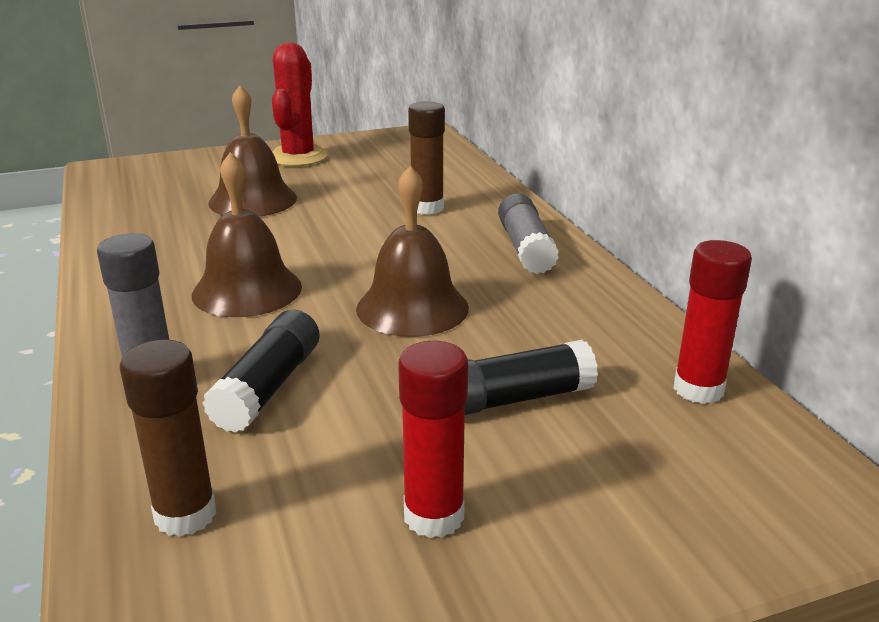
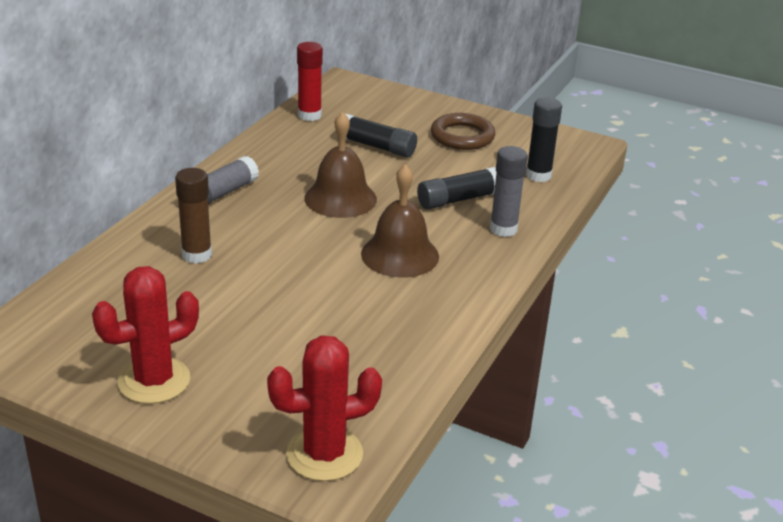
camera: 135 degrees left, 5 degrees up
(125, 175) = (324, 454): none -> red cactus
(185, 515) = (538, 175): brown glue stick -> black glue stick
(253, 200) = (281, 338): brown bell -> none
(434, 516) = (462, 136): red glue stick -> brown ring

